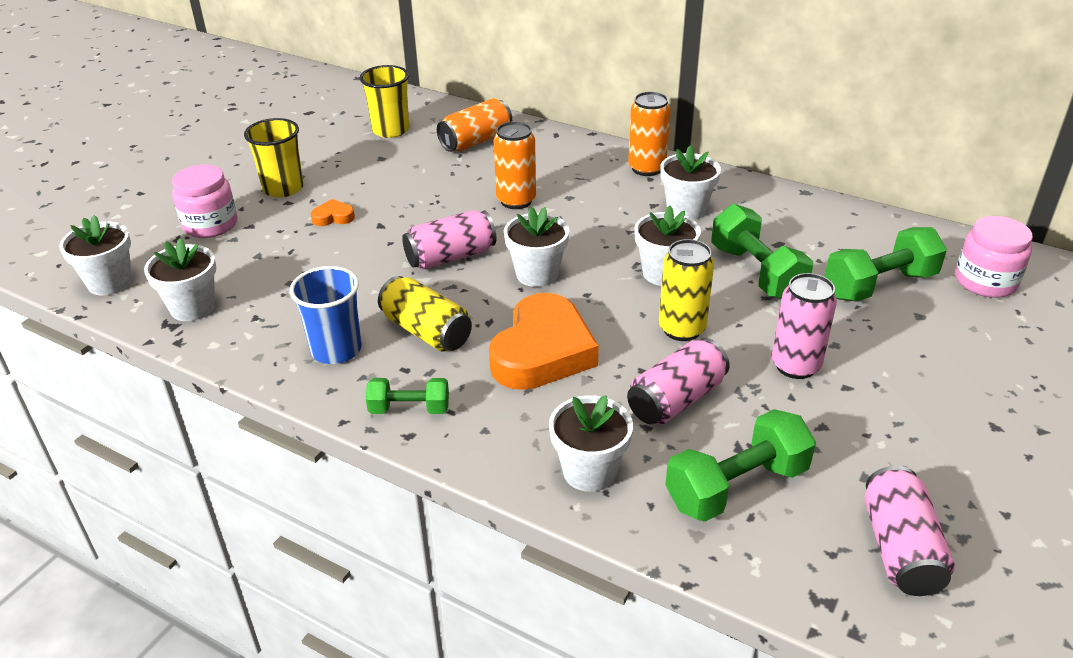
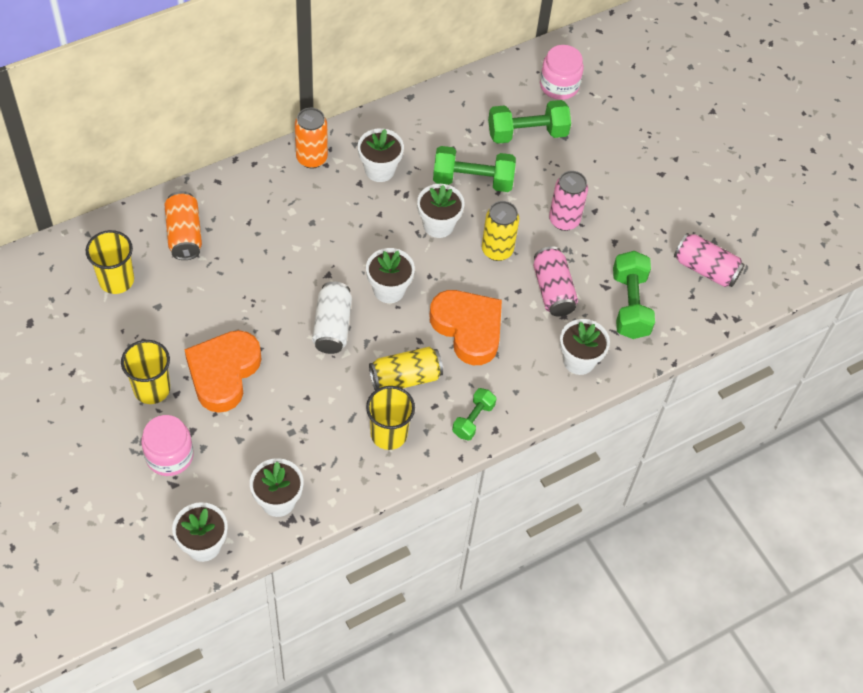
camera: 65 degrees left, 20 degrees up
(333, 217) = (223, 373): orange heart -> orange heart, size x2.40
(336, 349) = (388, 434): blue cup -> yellow cup
(450, 257) = (332, 326): pink can -> white can
(516, 201) = (292, 254): orange can -> none
(879, 285) = (527, 133): green dumbbell -> green dumbbell turned 75 degrees clockwise

